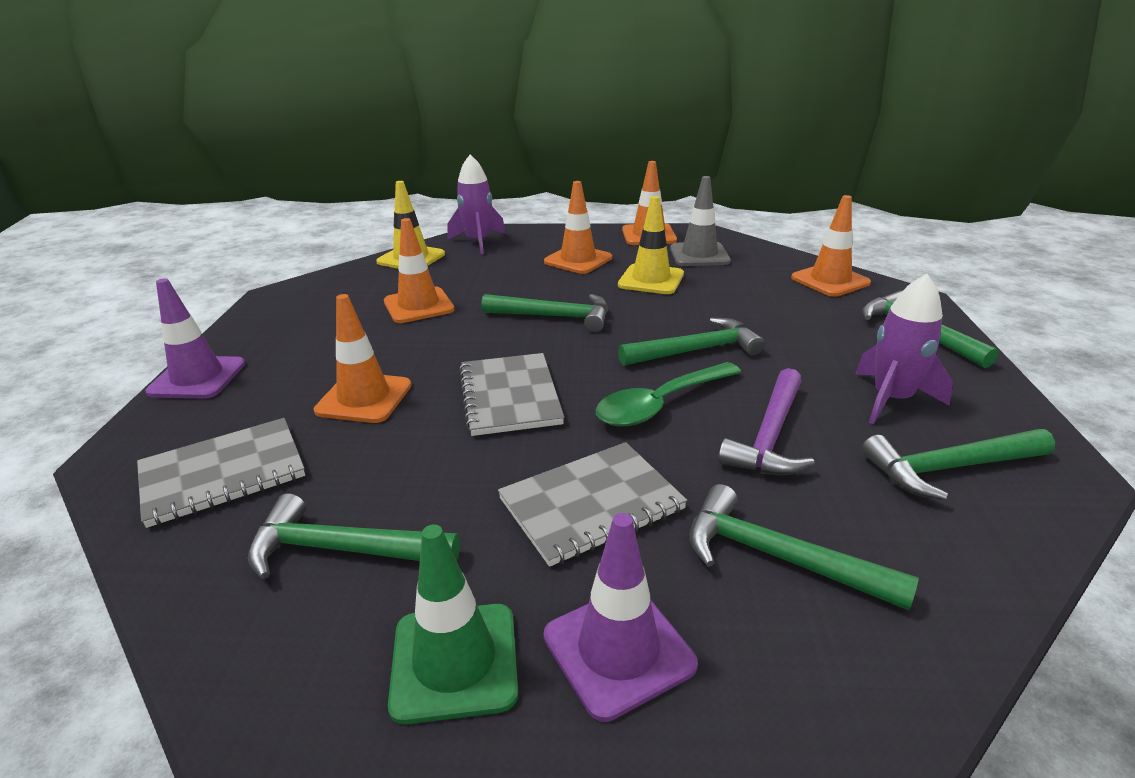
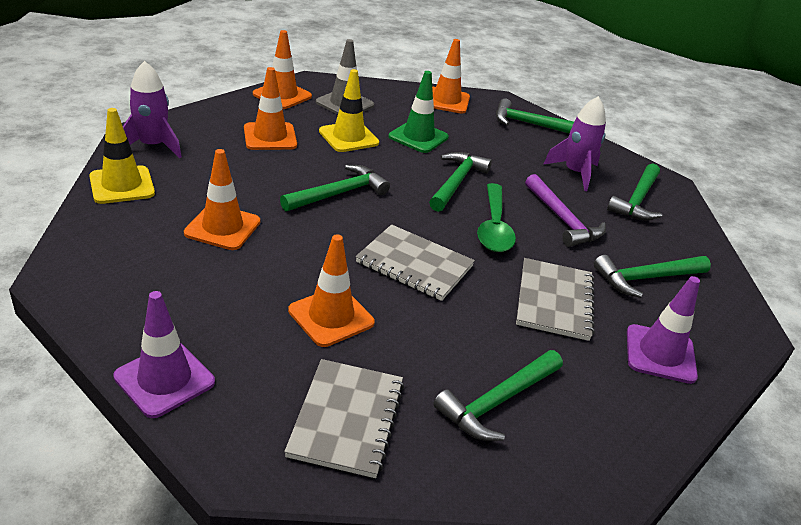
camera: 55 degrees left, 5 degrees up
(454, 661) = (624, 404): green traffic cone -> green traffic cone (418, 137)

